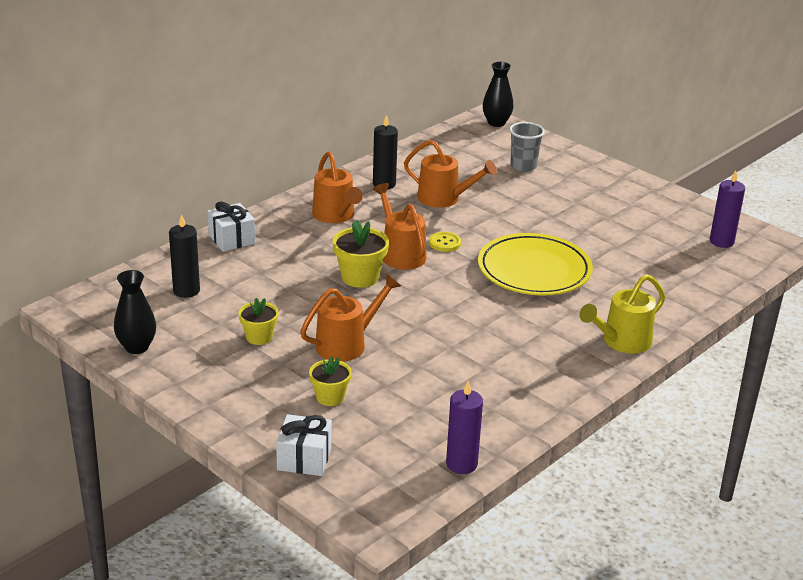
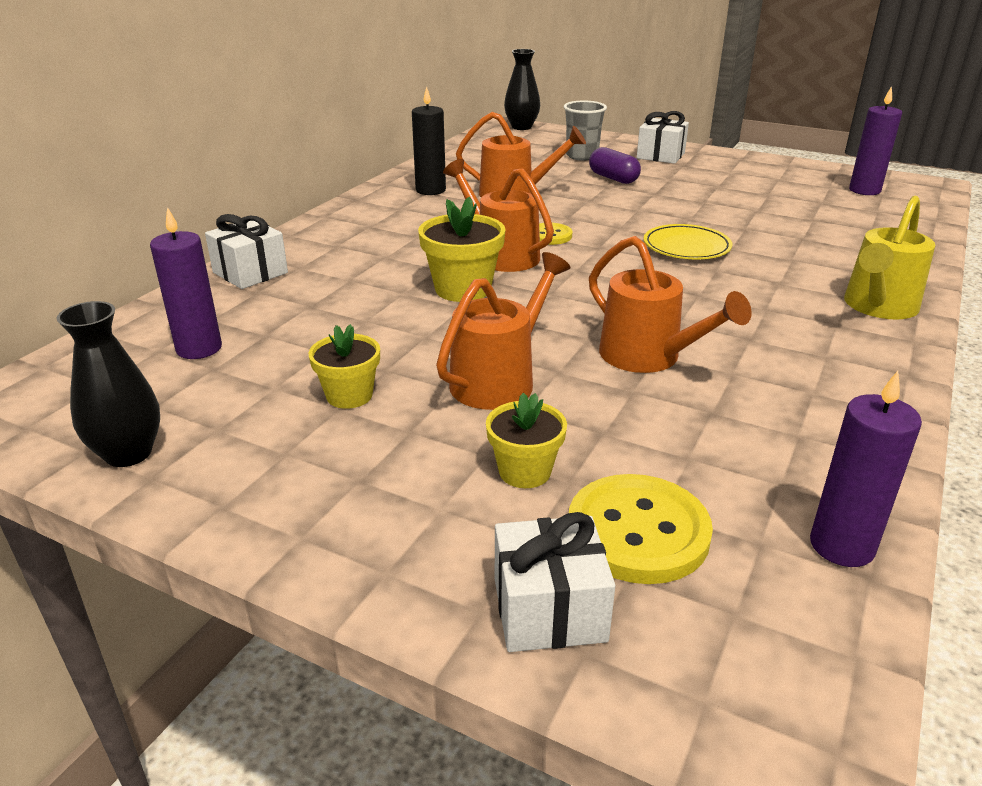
camera: 15 degrees left, 0 degrees up
(186, 290) = (199, 348): black candle -> purple candle
(336, 216) = (387, 228): orange watering can -> orange watering can (649, 357)
(367, 437) = (638, 531): none -> yellow button
(531, 195) = (613, 178): none -> purple capsule
(534, 270) = (686, 247): yellow plate -> yellow plate, size x0.55
(588, 176) = (660, 155): none -> white gift

